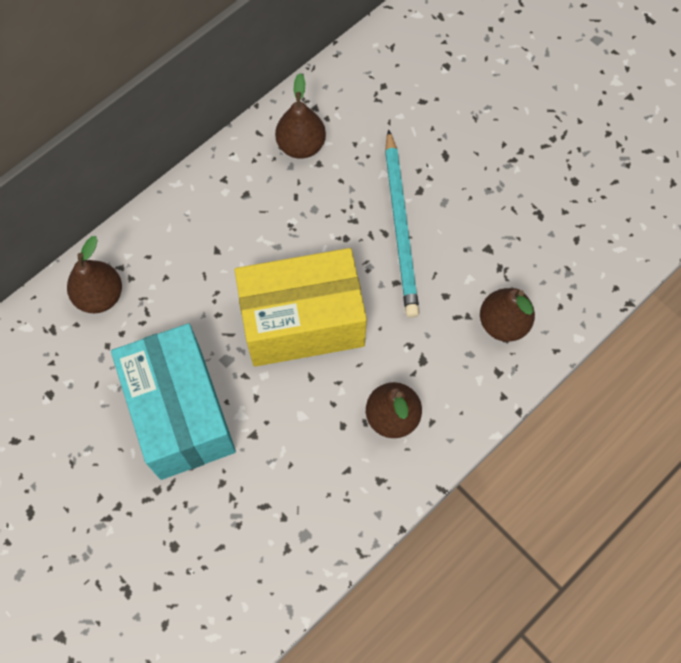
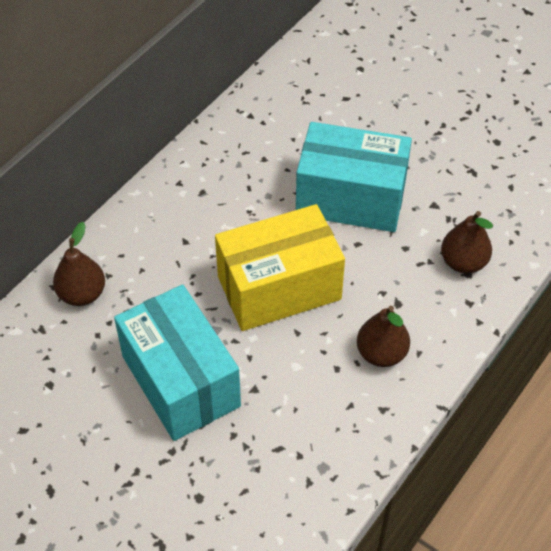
camera: 10 degrees left, 15 degrees down
(301, 145) = (244, 147): brown pear -> none
(400, 227) = (351, 198): turquoise pencil -> turquoise box

